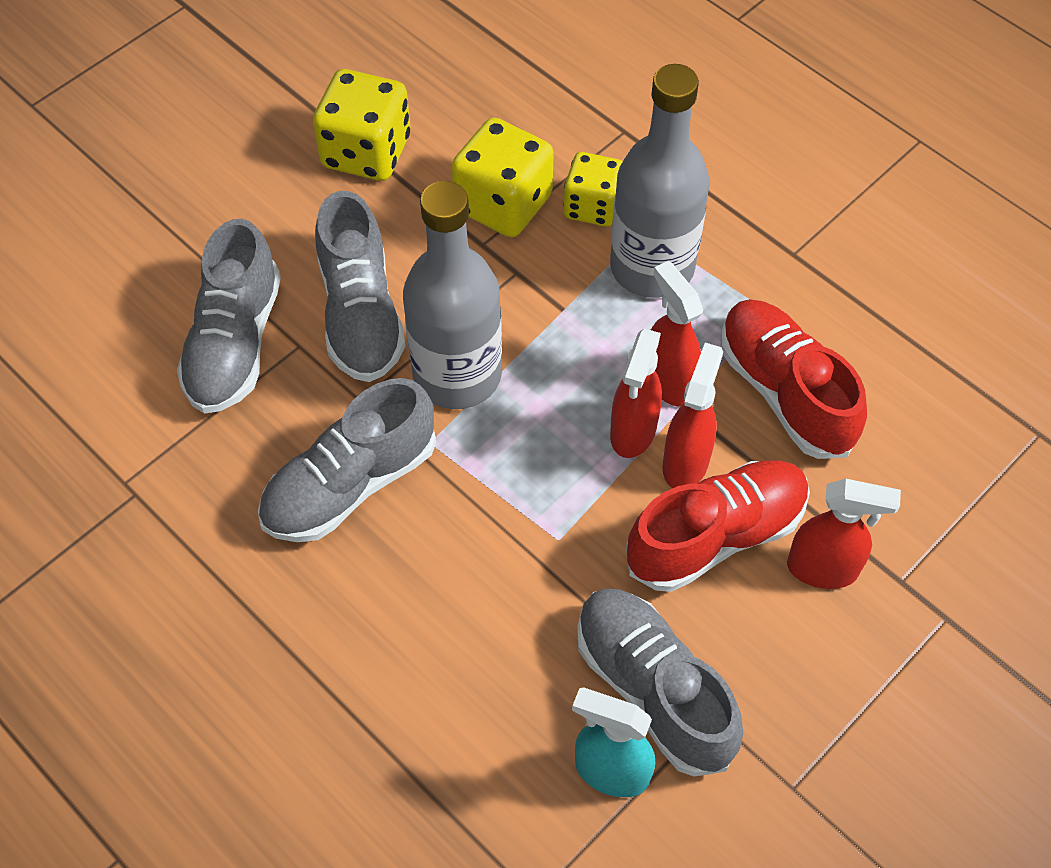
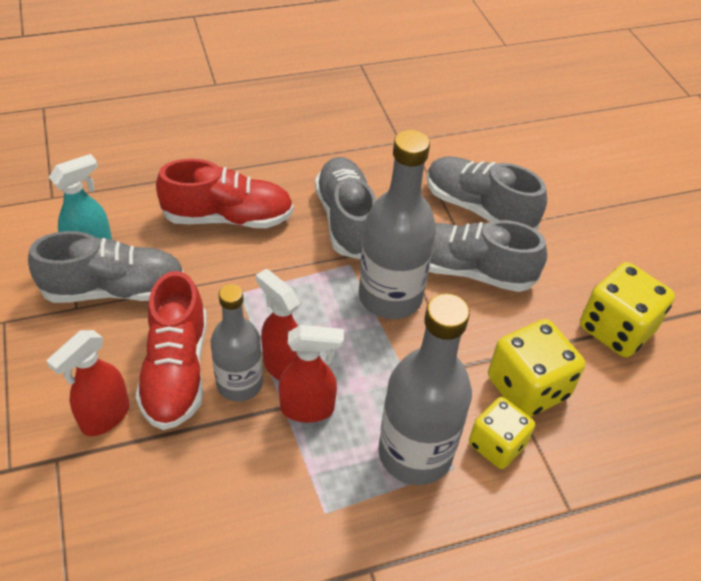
camera: 115 degrees right, 10 degrees down
(686, 462) = (239, 384): red spray bottle -> grey bottle
(785, 392) = (248, 478): red shoe -> red shoe (228, 218)

